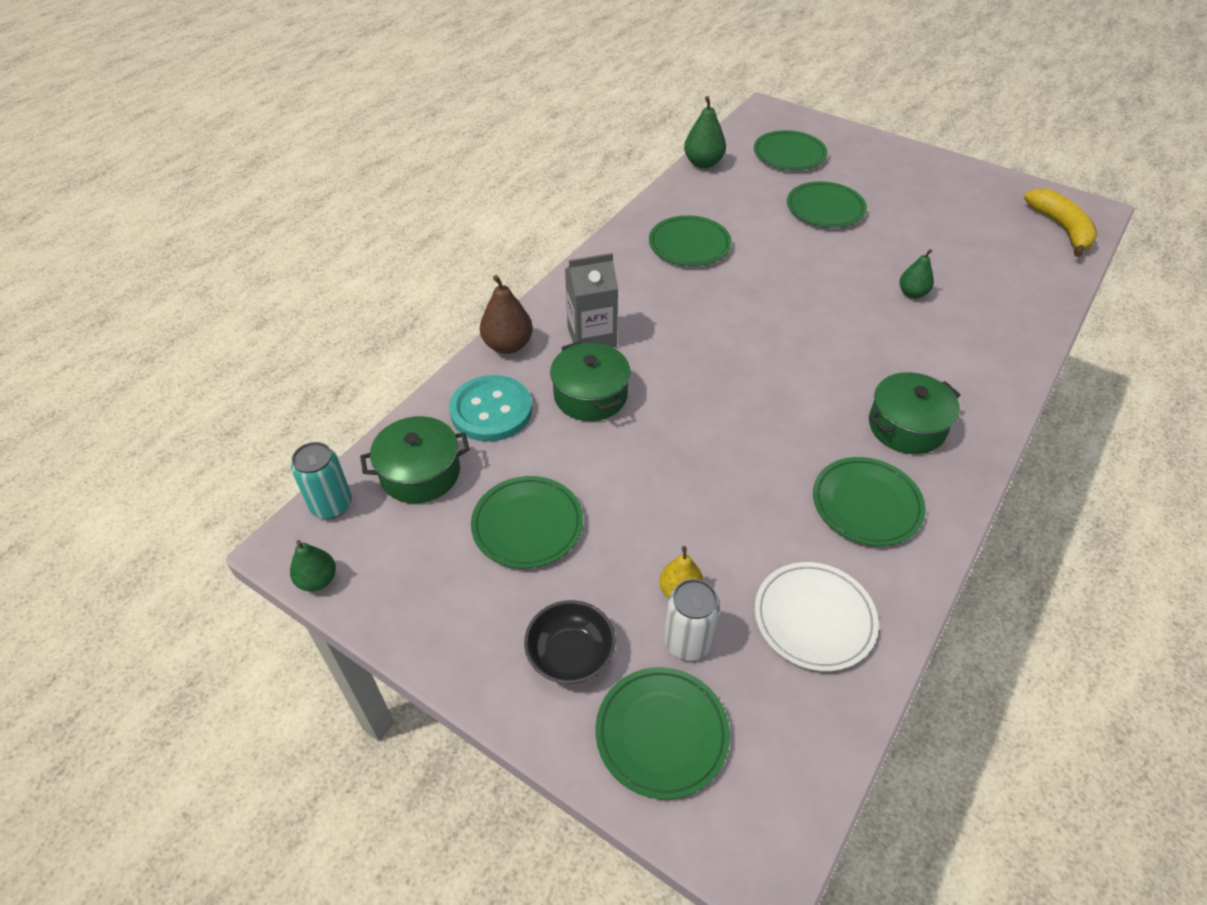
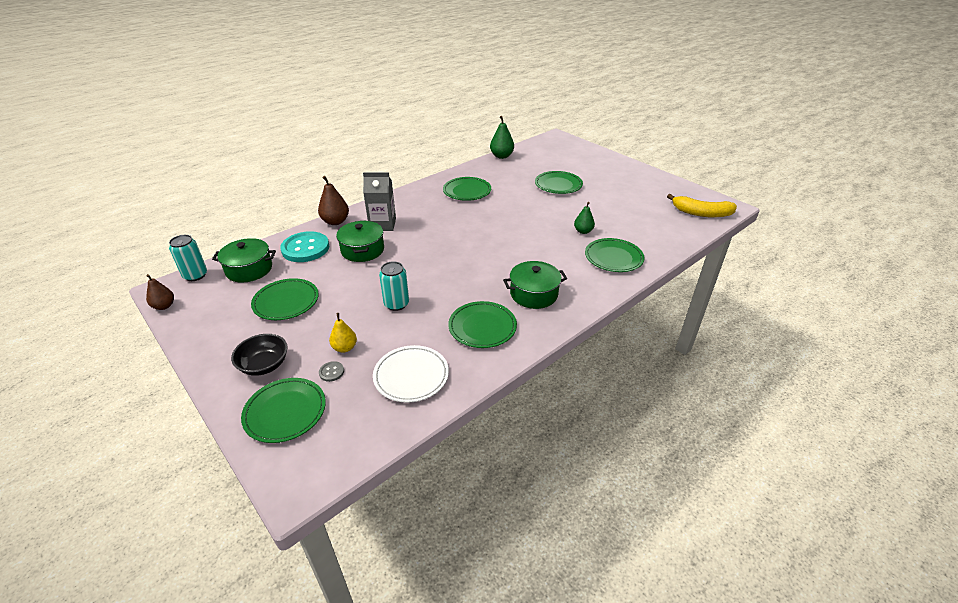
camera: 15 degrees right, 10 degrees down
(317, 580) = (164, 306): green pear -> brown pear
(688, 642) = (331, 372): white can -> grey button
(710, 490) = (396, 304): none -> turquoise can
(789, 154) = (554, 158): green plate -> green plate (613, 258)
(1061, 229) = (701, 213): yellow banana -> yellow banana turned 105 degrees clockwise

